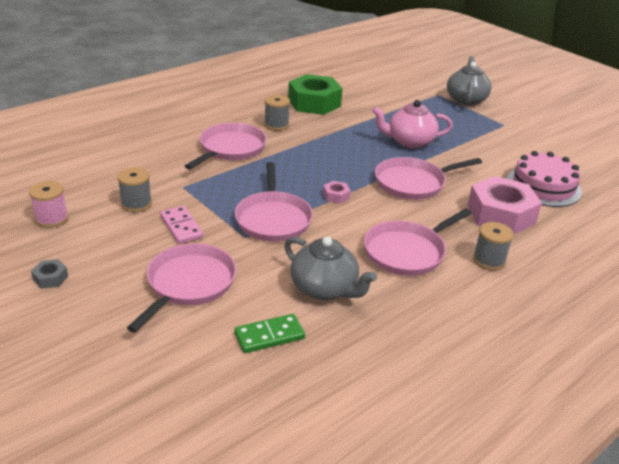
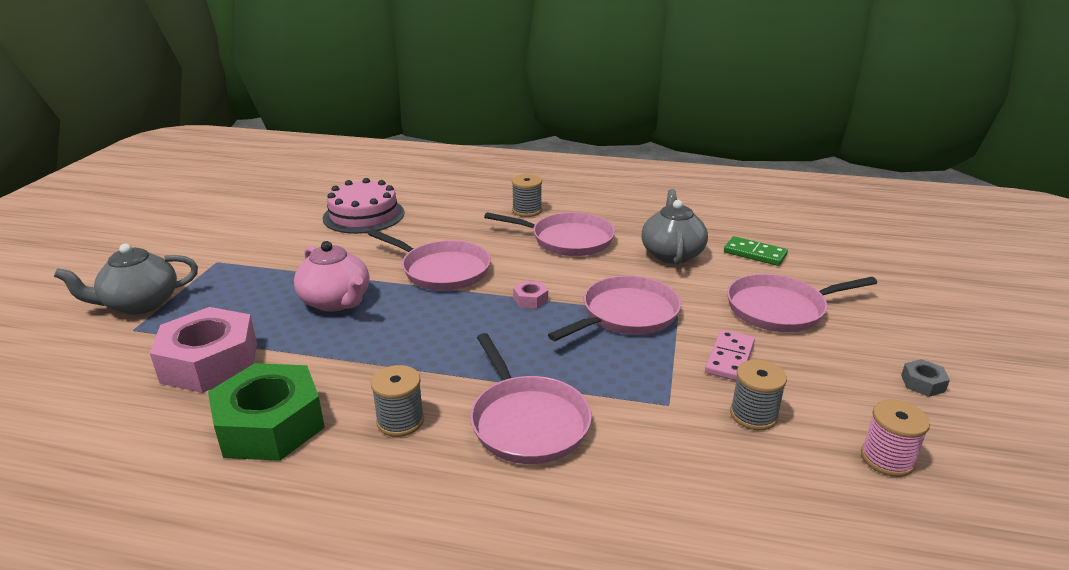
camera: 125 degrees left, 5 degrees down
(230, 149) = (527, 422): pink pan -> pink pan turned 105 degrees counterclockwise
(501, 215) = (446, 221): pink nut -> pink nut (210, 362)

